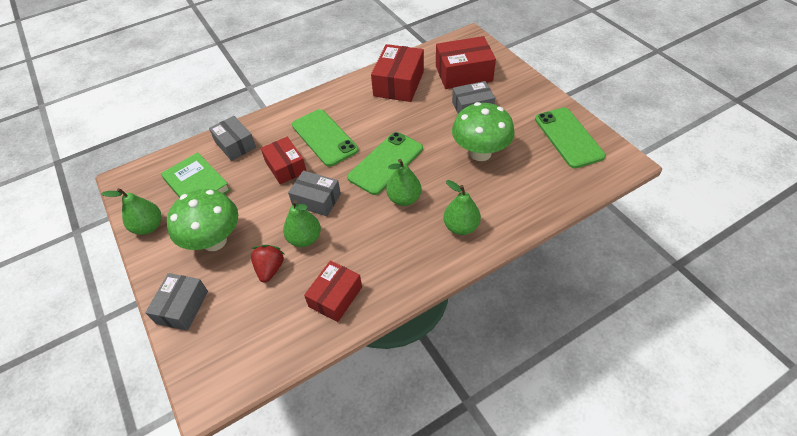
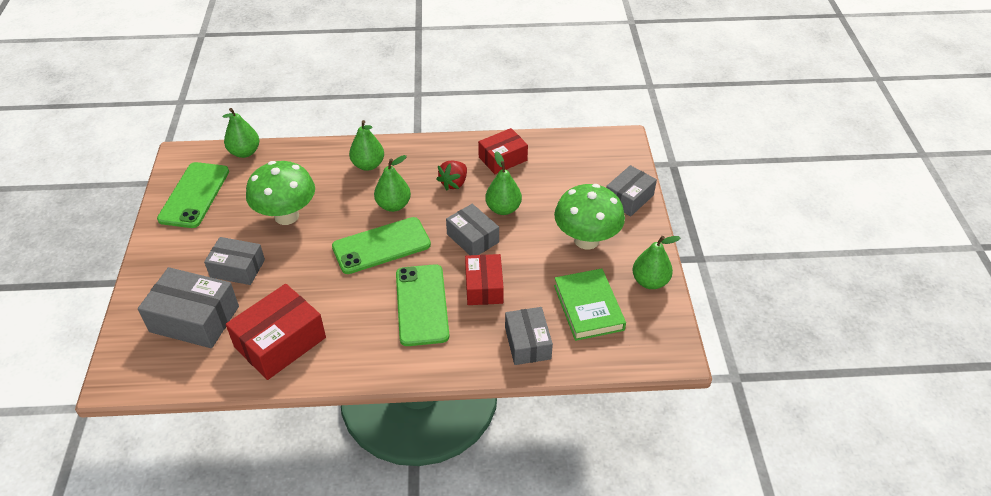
camera: 155 degrees left, 5 degrees down
(270, 269) = (545, 197): red strawberry -> red strawberry (454, 183)
(463, 73) = (194, 319): red box -> grey box
(580, 188) = (245, 152): none -> green pear

